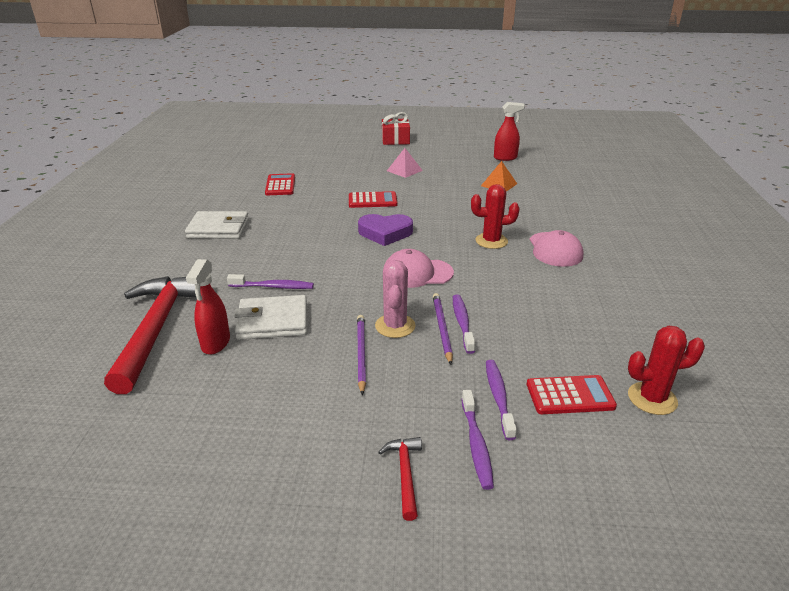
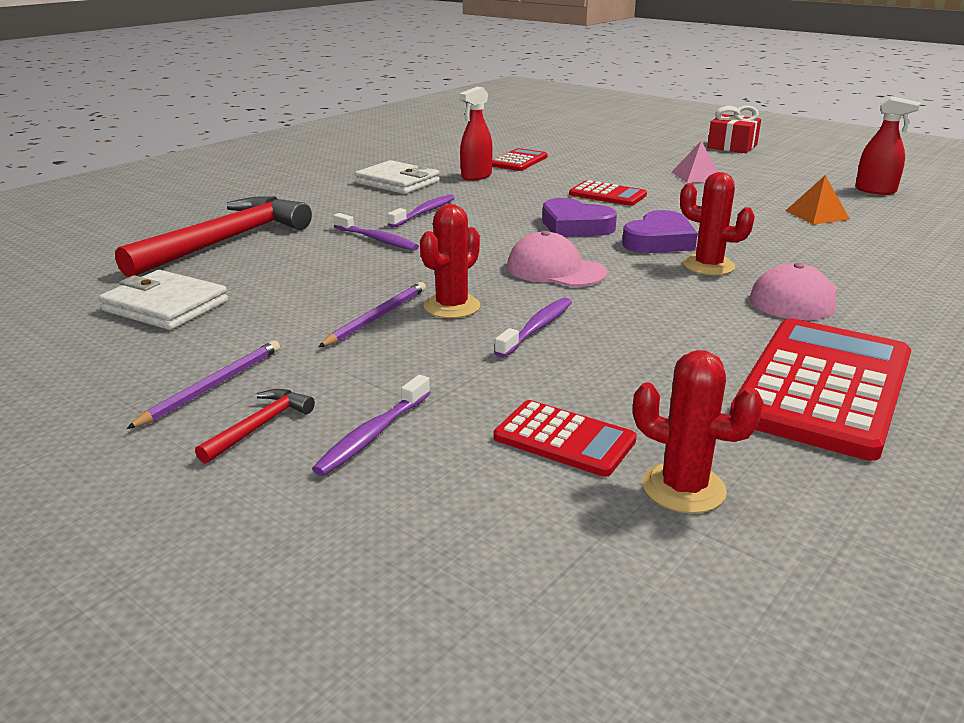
camera: 35 degrees right, 5 degrees down
(215, 343) = (255, 266): red spray bottle -> red spray bottle (476, 176)
(273, 321) = (333, 265): white wallet -> white wallet (165, 306)
(395, 326) = (452, 306): pink cactus -> red cactus
(442, 328) = (503, 325): purple pencil -> purple pencil (212, 386)
(445, 230) = (659, 241): none -> purple heart
(498, 397) = (468, 406): purple toothbrush -> purple toothbrush (424, 212)
(632, 306) = (824, 387): none -> red calculator

